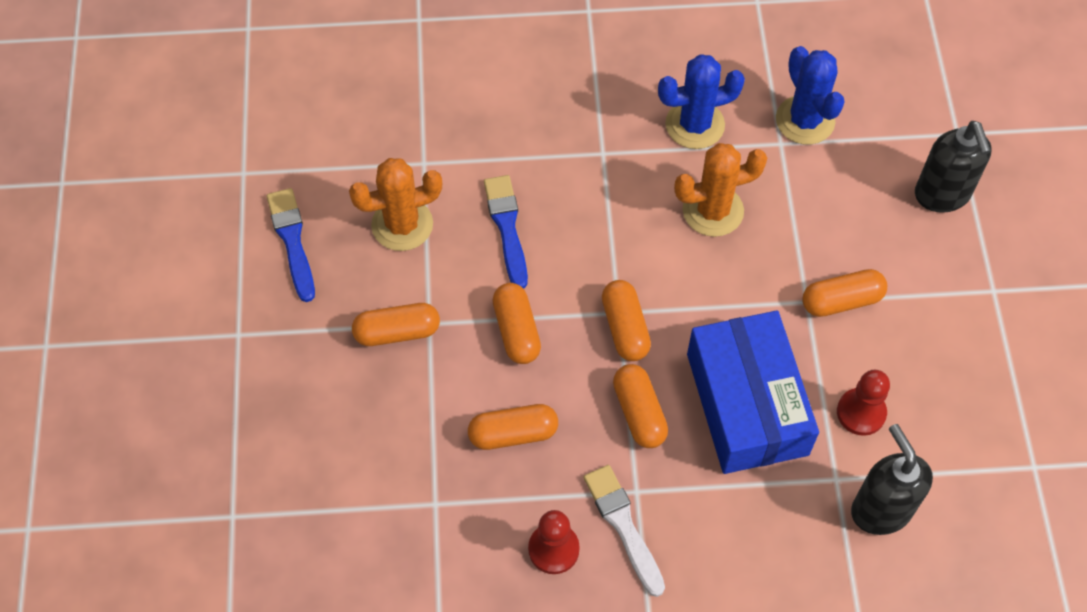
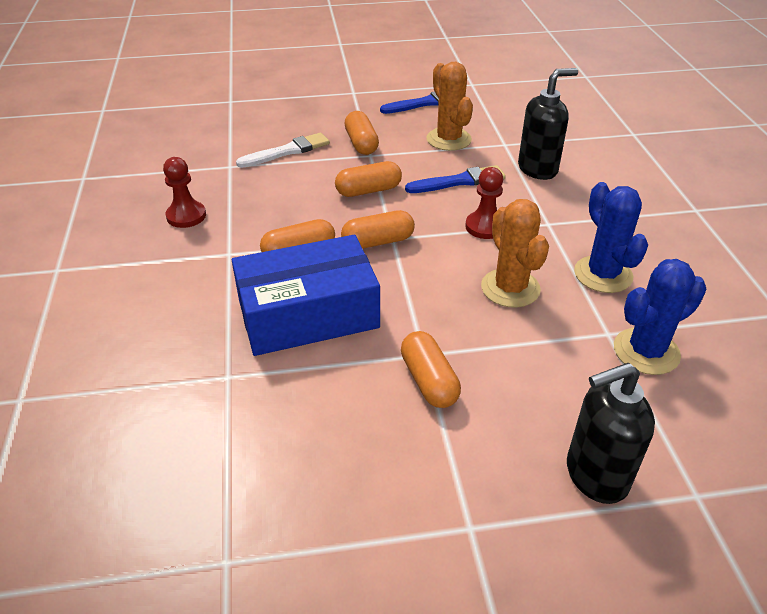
camera: 85 degrees right, 20 degrees down
(513, 433) = (282, 194): orange capsule -> none
(623, 525) = (200, 248): white brush -> white brush (287, 151)
(861, 412) = (299, 395): red pawn -> red pawn (485, 227)
(880, 510) = (190, 410): black soap dispenser -> black soap dispenser (538, 169)

